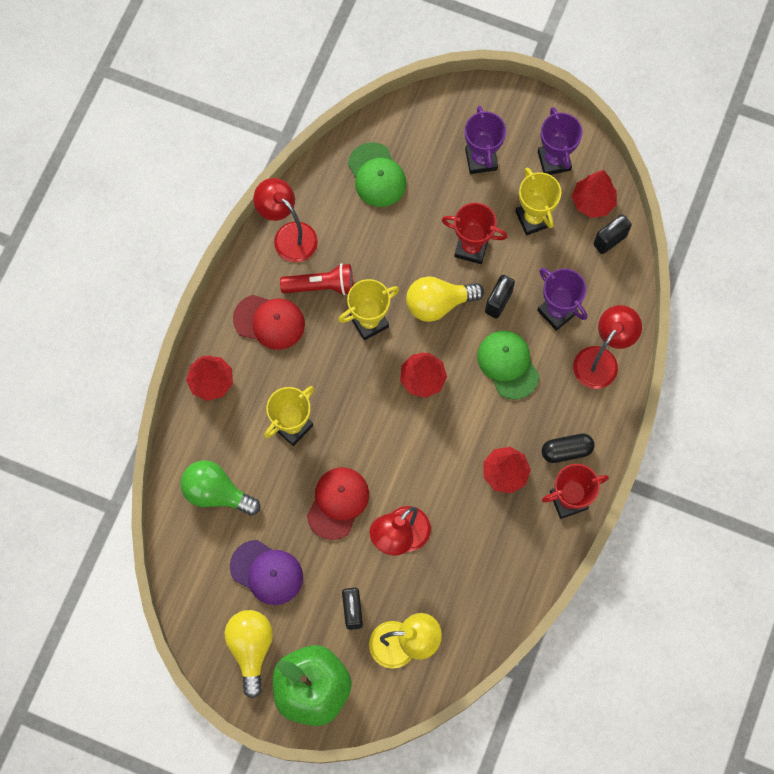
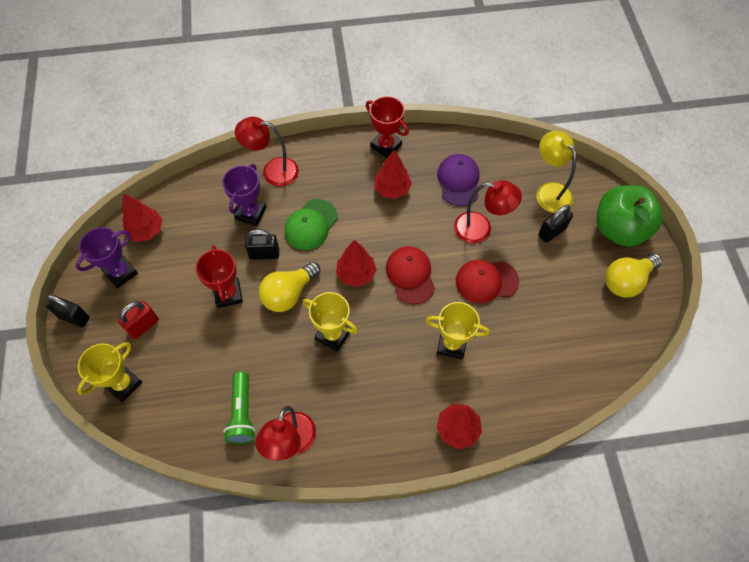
camera: 120 degrees left, 10 degrees down
(217, 492) = (540, 370): green light bulb -> none
(267, 572) = (569, 300): purple cap -> purple cap (458, 181)
(269, 322) = (378, 412): red cap -> red cap (410, 275)
(321, 286) = (323, 389): red flashlight -> none
(341, 207) = (242, 413): none -> green flashlight
(377, 175) = (197, 400): green cap -> none
(438, 303) = (289, 294): yellow light bulb -> yellow light bulb turned 90 degrees clockwise
(481, 159) = (143, 326): purple trophy -> red padlock
(533, 218) = (180, 263): yellow trophy -> yellow trophy (123, 384)
(566, 451) = (352, 162): black capsule -> none
(609, 240) = (174, 206): black padlock -> black padlock (74, 317)

